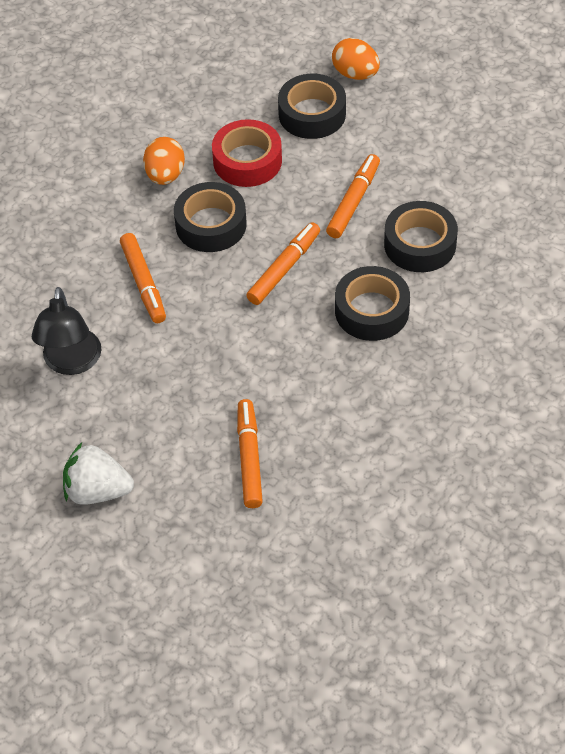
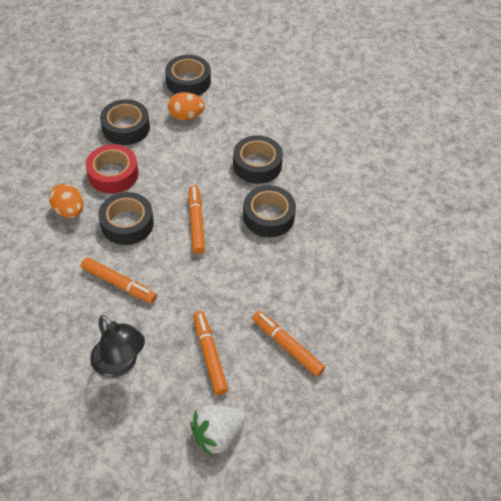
camera: 45 degrees left, 0 degrees up
(353, 201) = (198, 162): orange marker -> orange marker (210, 355)
(355, 74) = (129, 93): orange egg -> orange egg (186, 116)
(440, 96) = (188, 81): none -> black tape

